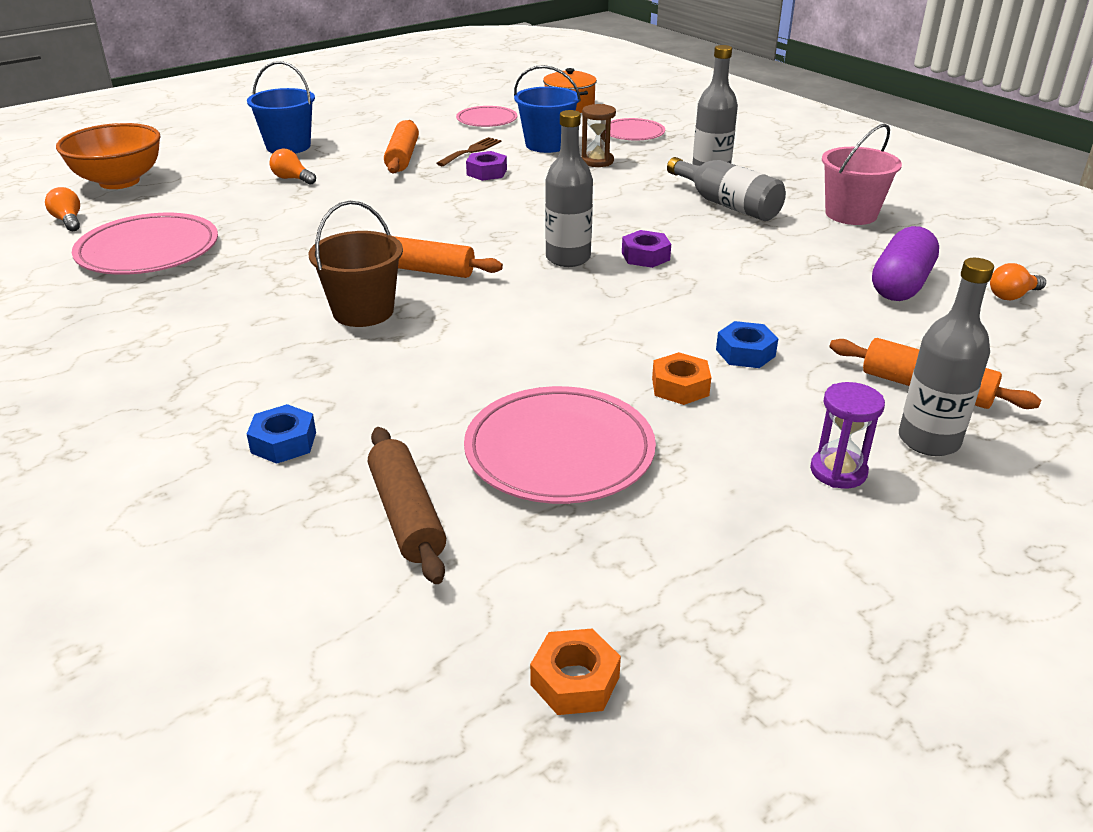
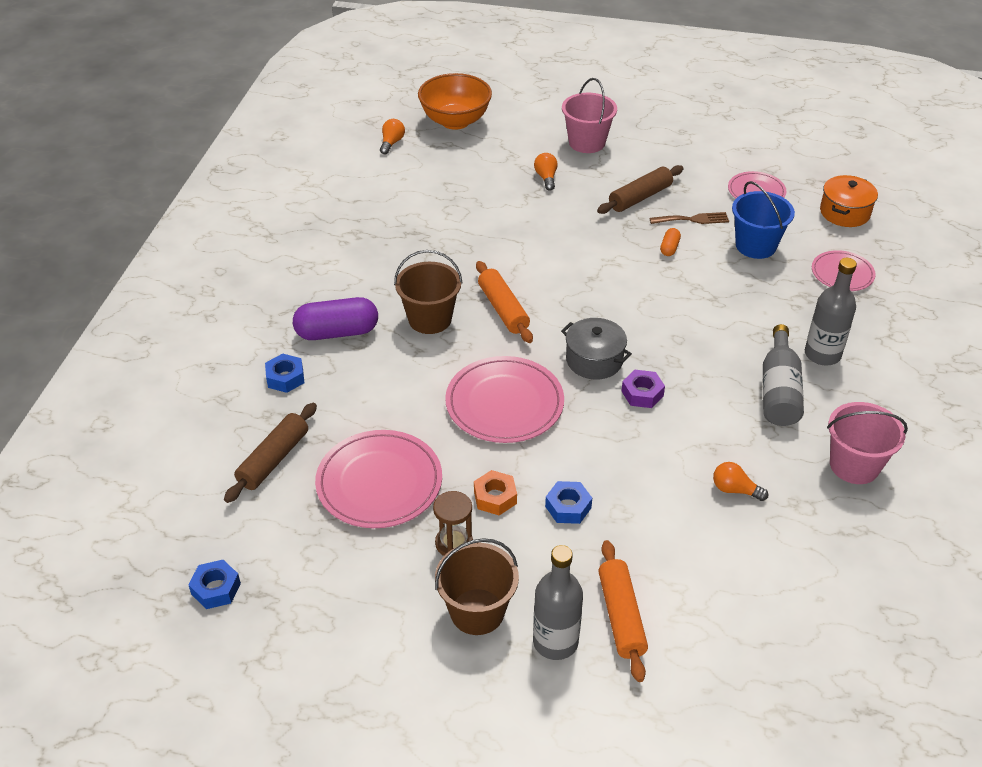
camera: 50 degrees right, 10 degrees up
(148, 250) = (397, 195): pink plate -> pink plate (504, 403)
(288, 146) = (587, 142): blue bucket -> pink bucket
(403, 157) = (640, 197): orange rolling pin -> brown rolling pin
(487, 172) = (669, 248): purple nut -> orange capsule
(568, 258) = (594, 360): grey bottle -> grey pot
(575, 681) = (216, 589): orange nut -> blue nut
(597, 161) = (762, 286): brown hourglass -> brown hourglass (454, 543)
(838, 471) = (477, 611): purple hourglass -> brown bucket
(900, 285) = (761, 544): purple capsule -> purple capsule (337, 332)
(1012, 296) = (822, 616): orange light bulb -> orange light bulb (735, 490)

